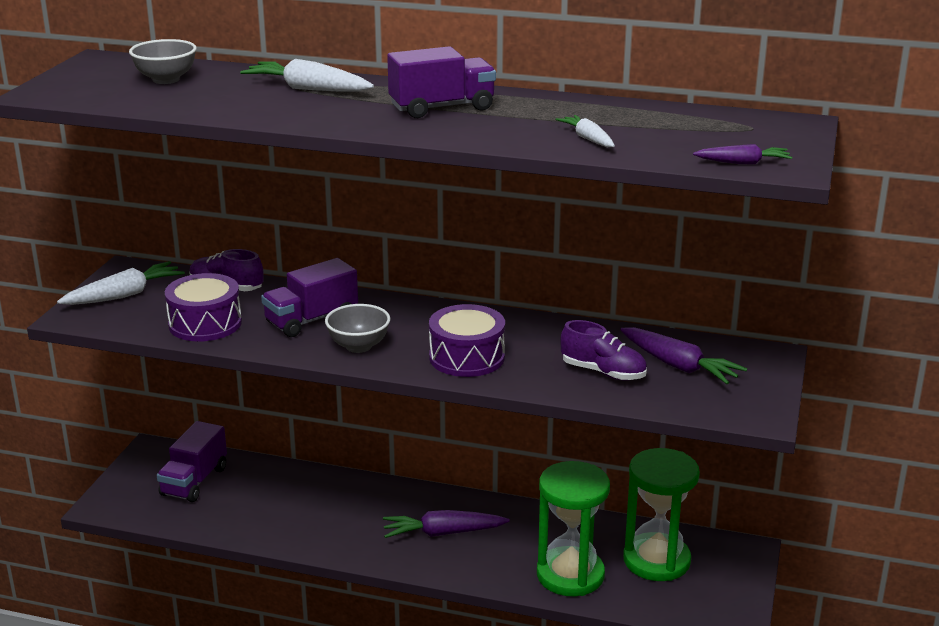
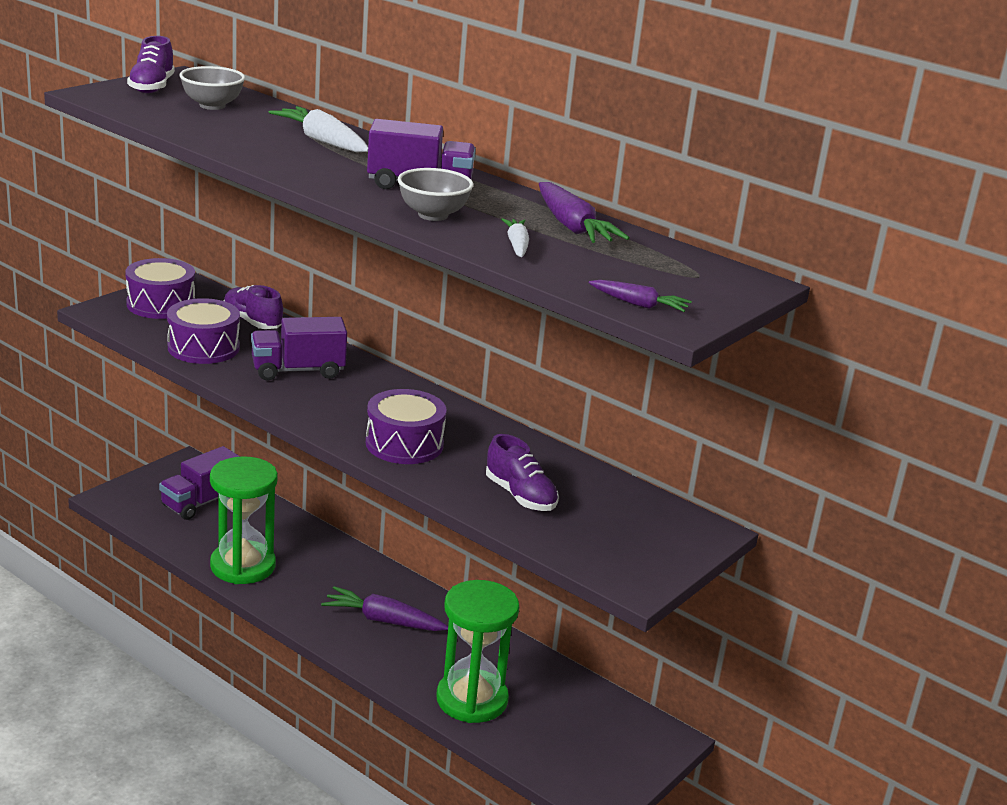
camera: 20 degrees right, 0 degrees up
(86, 75) = (152, 87): none -> purple shoe
(124, 295) = (161, 304): white carrot -> purple drum
(358, 346) = (316, 405): grey bowl -> grey bowl (433, 215)
(656, 560) = (568, 716): green hourglass -> green hourglass (243, 566)
(679, 366) = (602, 512): purple carrot -> purple carrot (572, 227)

